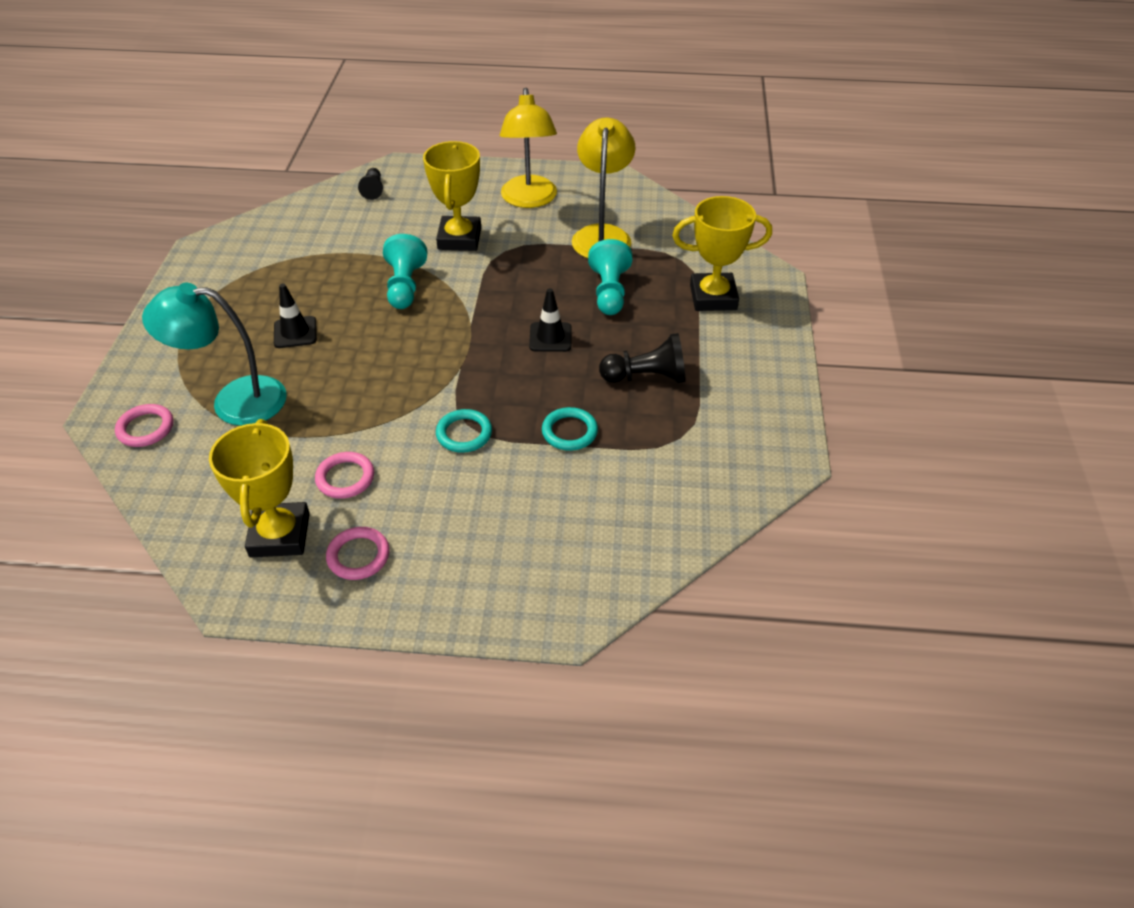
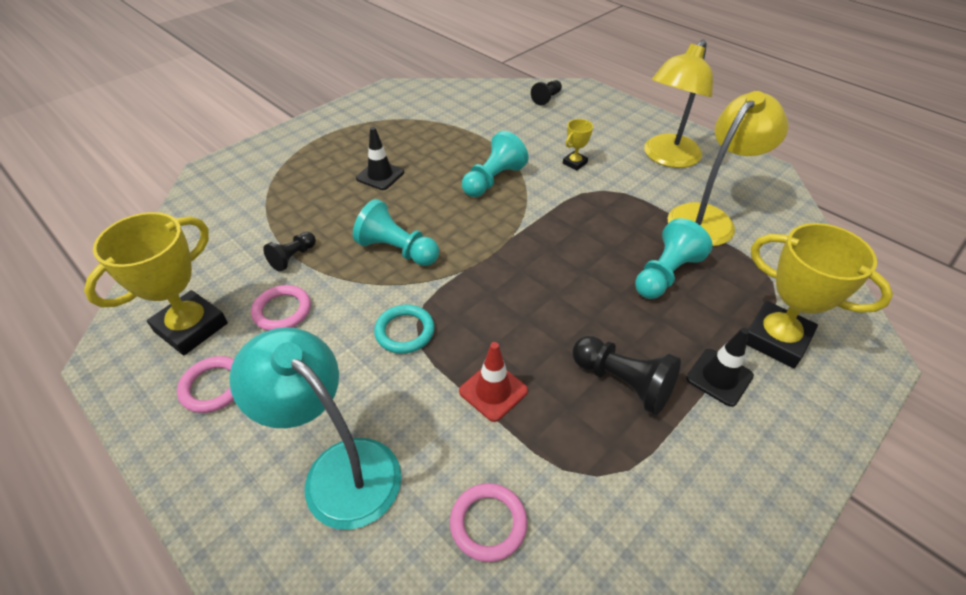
camera: 40 degrees right, 0 degrees up
(146, 428) = (219, 192): pink ring -> pink ring (488, 523)
(234, 401) = (287, 204): turquoise lamp -> turquoise lamp (339, 468)
(301, 437) = (293, 257): none -> black pawn
(387, 383) = (397, 250): none -> turquoise pawn
(459, 239) = (575, 163): yellow trophy -> yellow trophy, size x0.47
(550, 337) = (567, 287): black traffic cone -> black traffic cone (719, 377)
(569, 432) = (493, 391): turquoise ring -> red traffic cone

